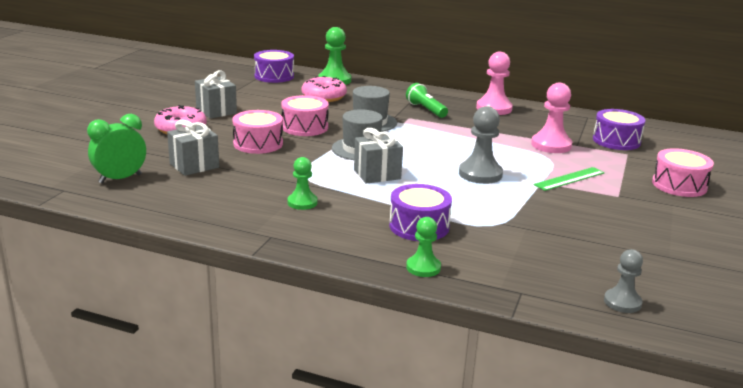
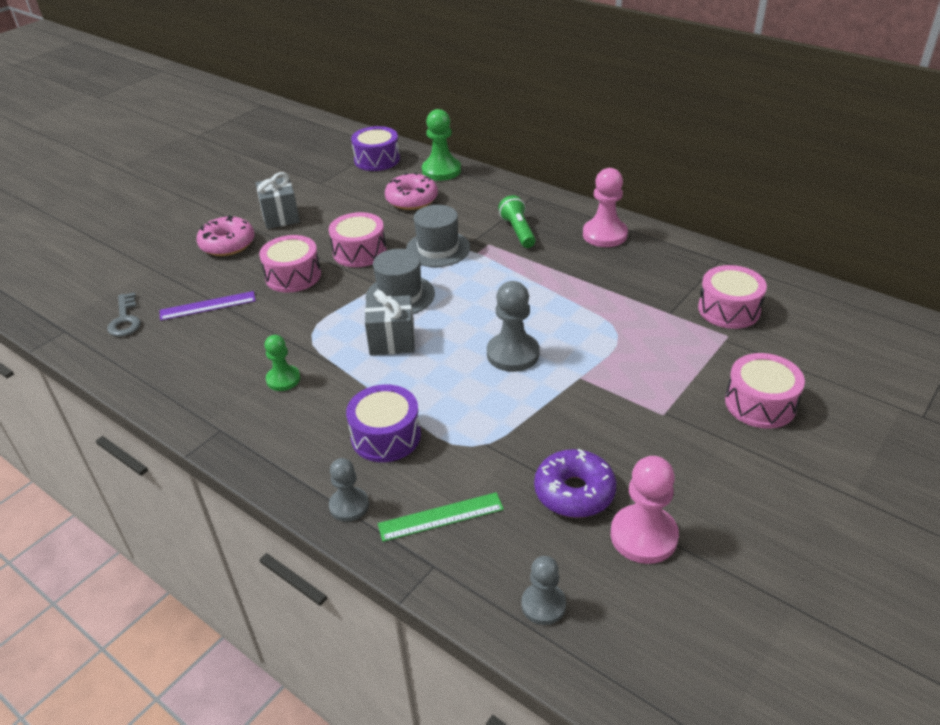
camera: 20 degrees right, 15 degrees up
(120, 179) = (125, 319): green clock -> grey key
(194, 165) = (208, 306): grey gift -> purple ruler
(423, 267) = (349, 505): green pawn -> grey pawn
(551, 145) = (635, 310): pink pawn -> pink pawn (643, 536)
(569, 179) = (619, 375): green ruler -> green ruler (441, 517)
(591, 241) = (574, 492): none -> purple donut
(616, 141) = (729, 309): purple drum -> pink drum

